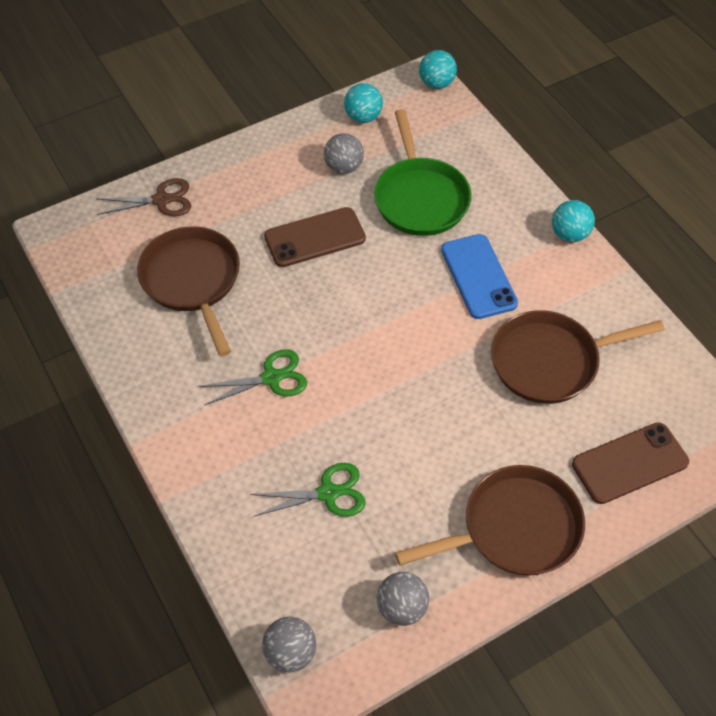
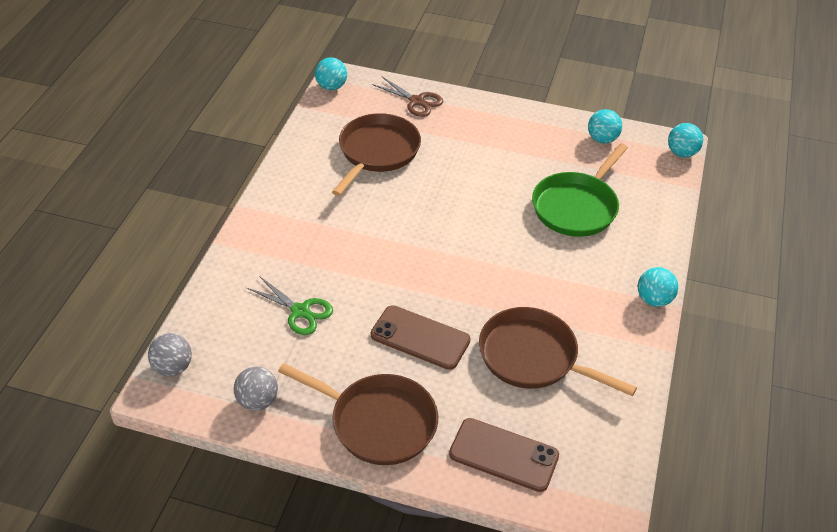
camera: 45 degrees right, 10 degrees down
(59, 247) = (331, 87): none -> turquoise ball
(271, 378) = (351, 231): green scissors -> none
(315, 238) = (478, 181): brown phone -> brown phone (420, 338)
(343, 167) = (550, 157): grey ball -> none
(478, 276) = (553, 276): blue phone -> none

